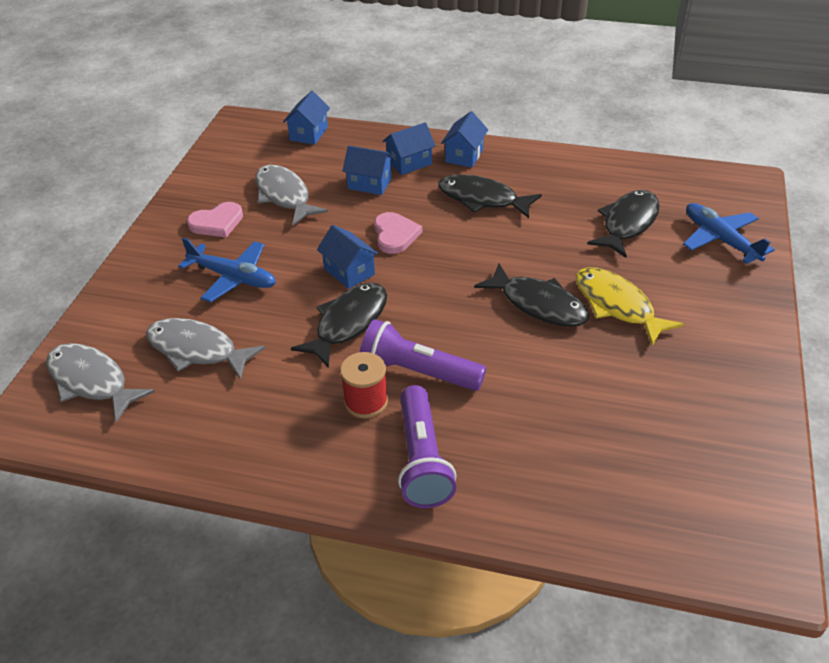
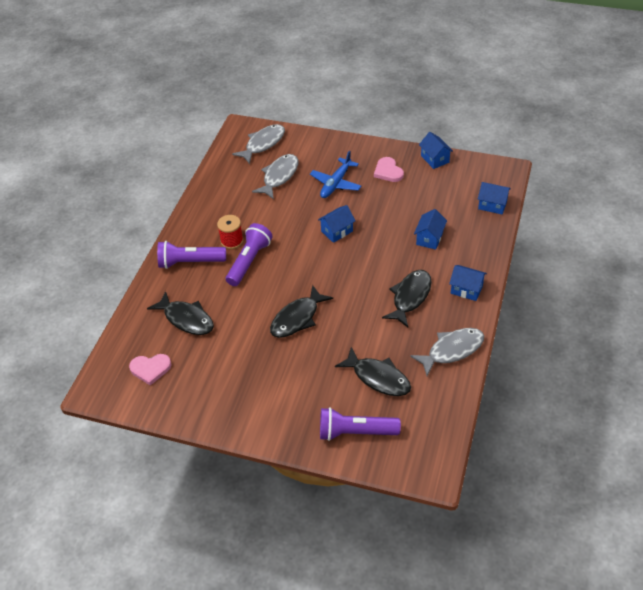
camera: 95 degrees right, 5 degrees up
(284, 196) = (416, 198): grey fish -> grey fish (452, 350)
(348, 323) = (292, 232): black fish -> black fish (186, 319)
(395, 235) = (371, 251): pink heart -> pink heart (150, 369)
(409, 163) = (456, 259): blue house -> blue house (435, 159)
(617, 305) = (291, 358): yellow fish -> none
(720, 240) = (355, 432): blue plane -> purple flashlight

